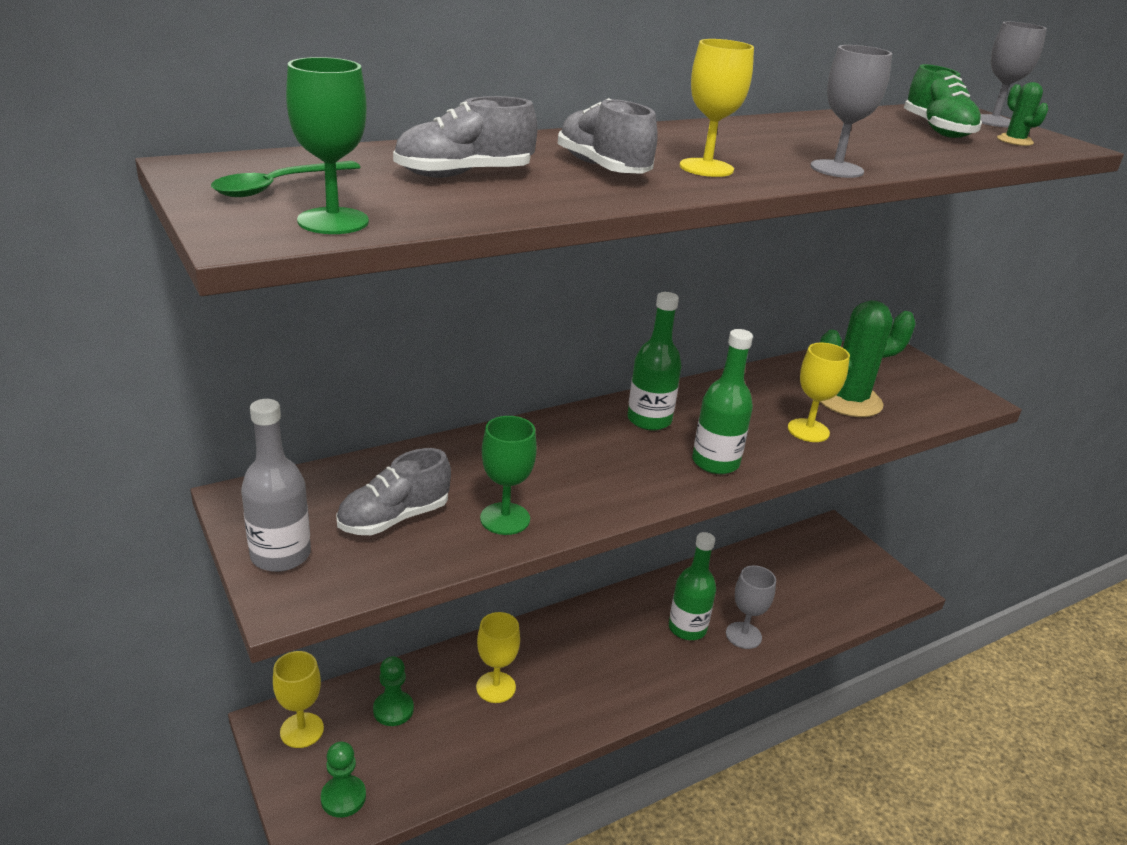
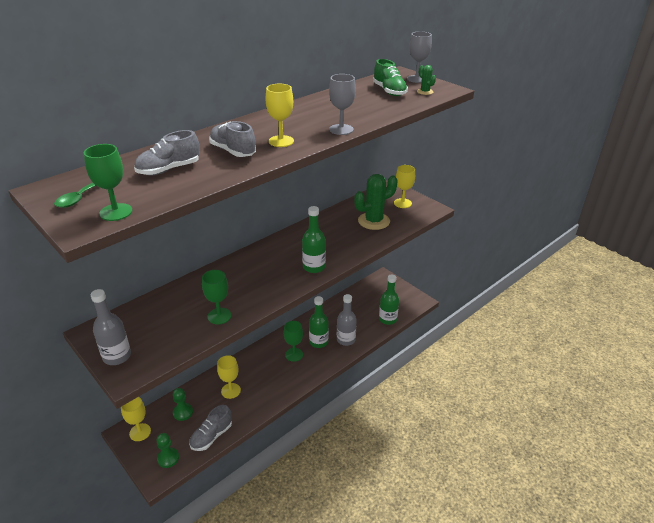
camera: 10 degrees left, 5 degrees up
(394, 518) = (166, 327): grey shoe -> grey shoe (211, 436)
(634, 642) = (294, 354): none -> green goblet
(649, 420) = (280, 251): green bottle -> green bottle (387, 319)
(743, 635) = (346, 340): grey goblet -> grey bottle
(808, 430) = (356, 241): yellow goblet -> yellow goblet (402, 203)

